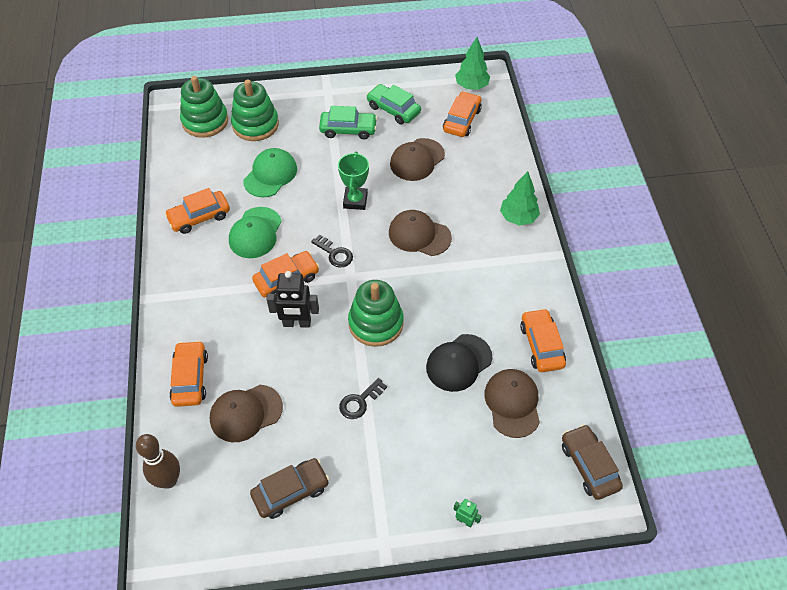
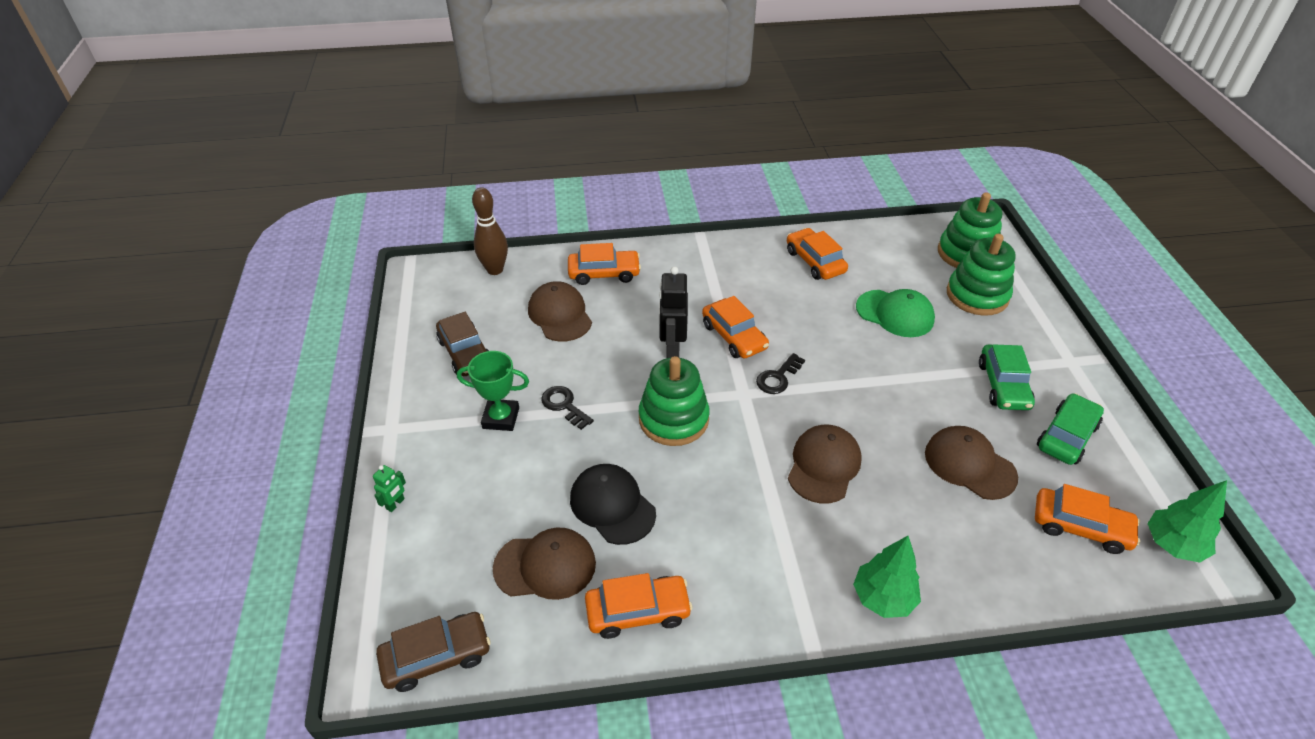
camera: 90 degrees right, 10 degrees down
(255, 233) = (799, 306): green cap -> none
(355, 201) = (871, 395): green trophy -> green trophy (501, 418)

